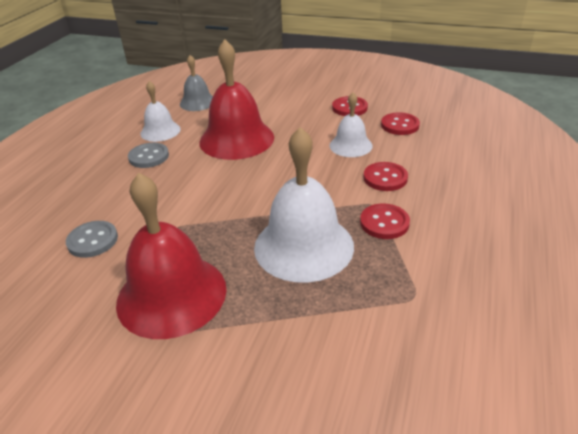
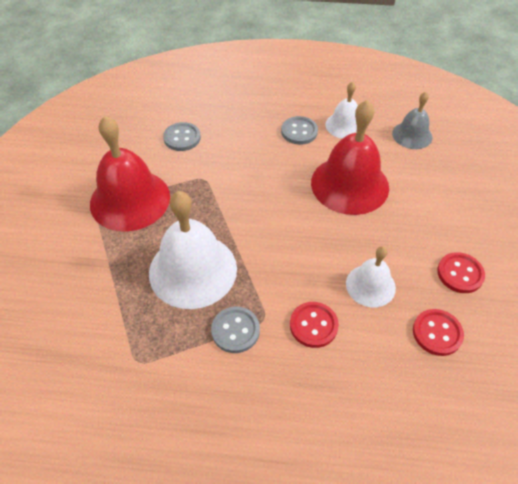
camera: 75 degrees right, 15 degrees up
(384, 223) = (235, 330): red button -> grey button

